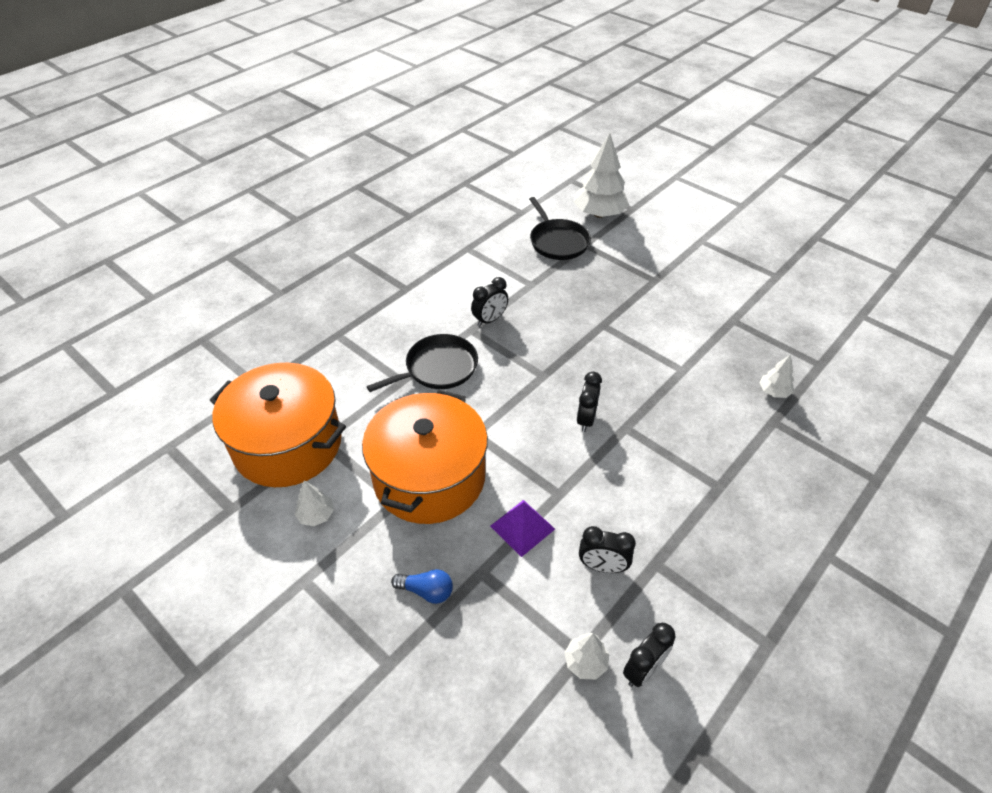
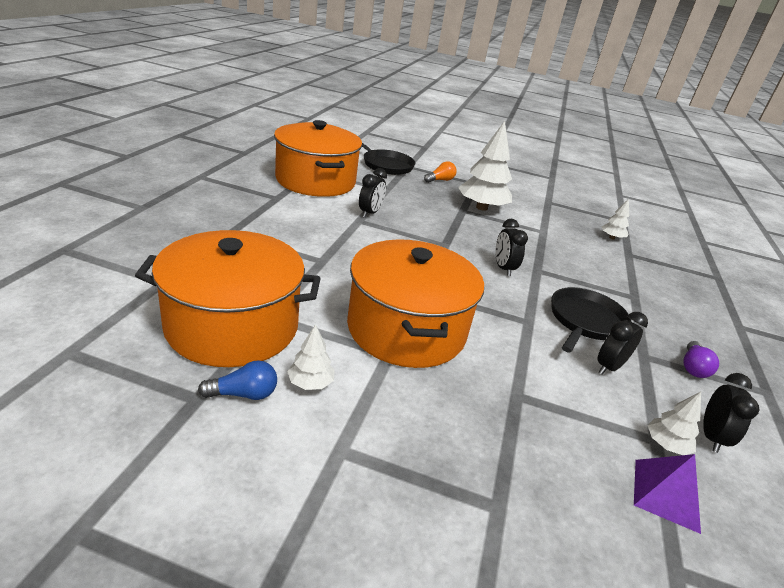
camera: 30 degrees left, 15 degrees down
(426, 591) = (480, 425): blue light bulb -> blue light bulb (244, 394)
(438, 368) = (349, 248): black pan -> black pan (585, 321)
(460, 265) = (315, 181): none -> orange pot
(522, 527) = (521, 352): purple pyramid -> purple pyramid (666, 494)
(599, 214) = (403, 150): white tree -> white tree (481, 207)
(602, 566) = (609, 367): black clock -> black clock turned 150 degrees clockwise
(610, 272) = (440, 180): none -> orange light bulb
(703, 591) = (693, 367): none -> purple light bulb

